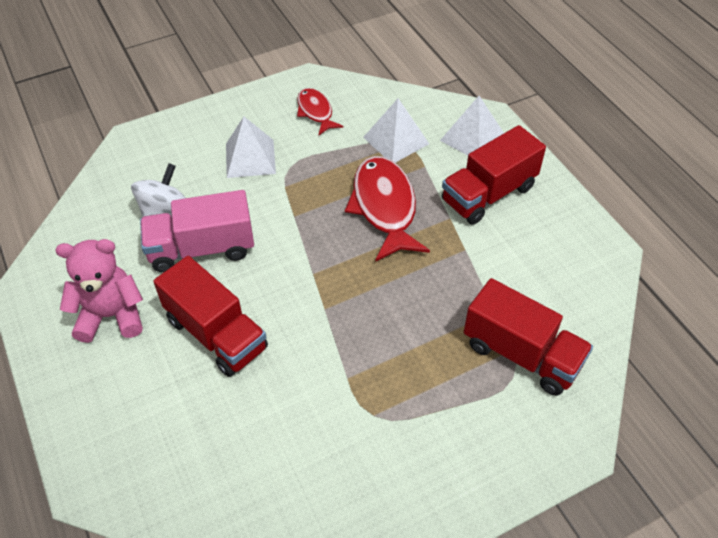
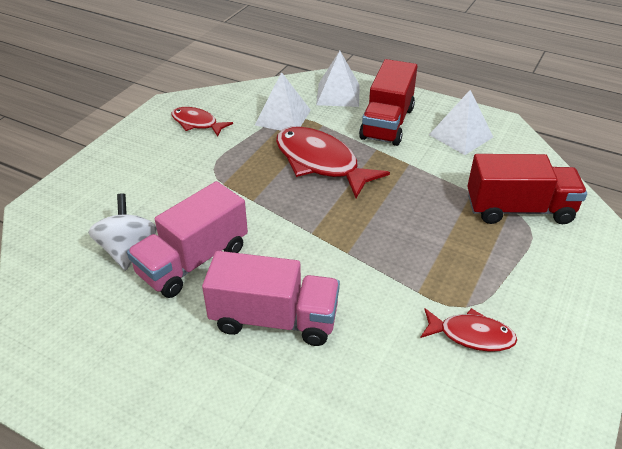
camera: 35 degrees left, 10 degrees down
(111, 315) = (154, 359): pink teddy bear -> none
(216, 334) = (274, 319): red truck -> pink truck
(250, 158) = (171, 176): white pyramid -> white pyramid (461, 135)
(352, 442) = (471, 335): none -> red fish

